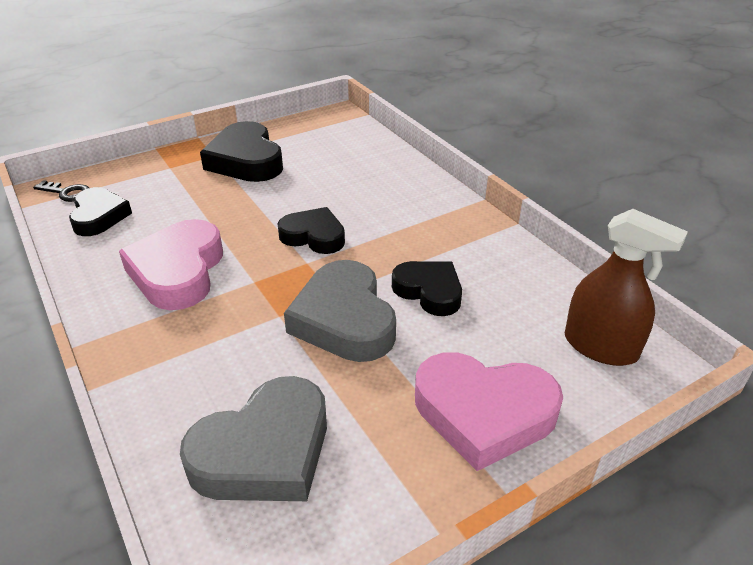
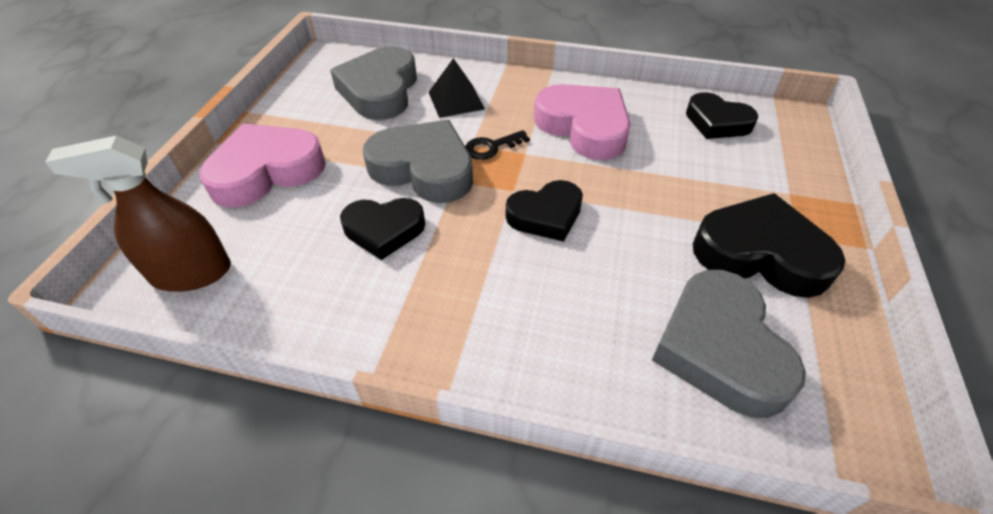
camera: 135 degrees right, 10 degrees up
(67, 193) = (782, 120): black key -> black key (491, 147)
(217, 373) = (456, 100): none -> black pyramid
(334, 151) = (719, 348): none -> grey heart

